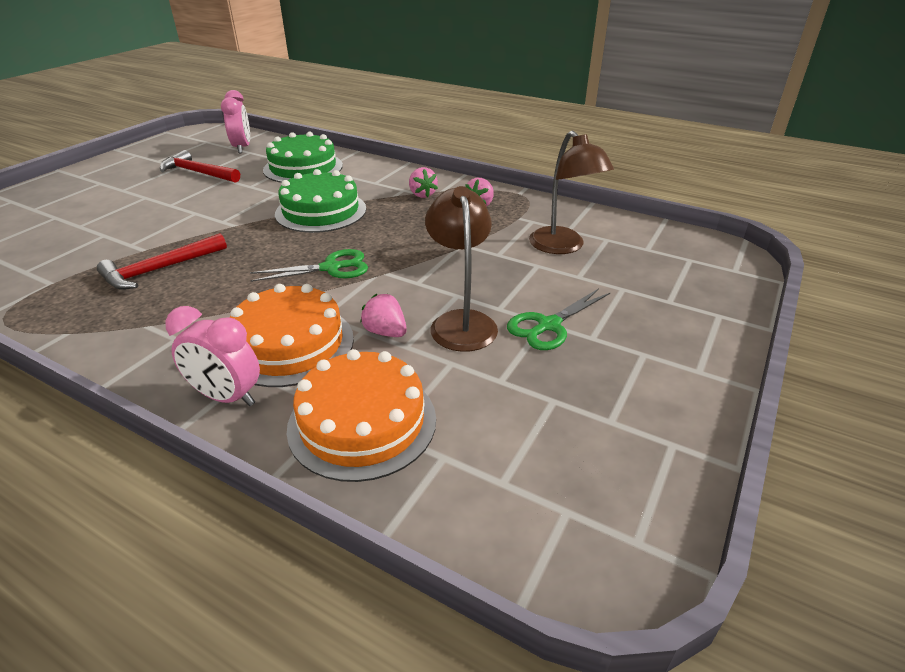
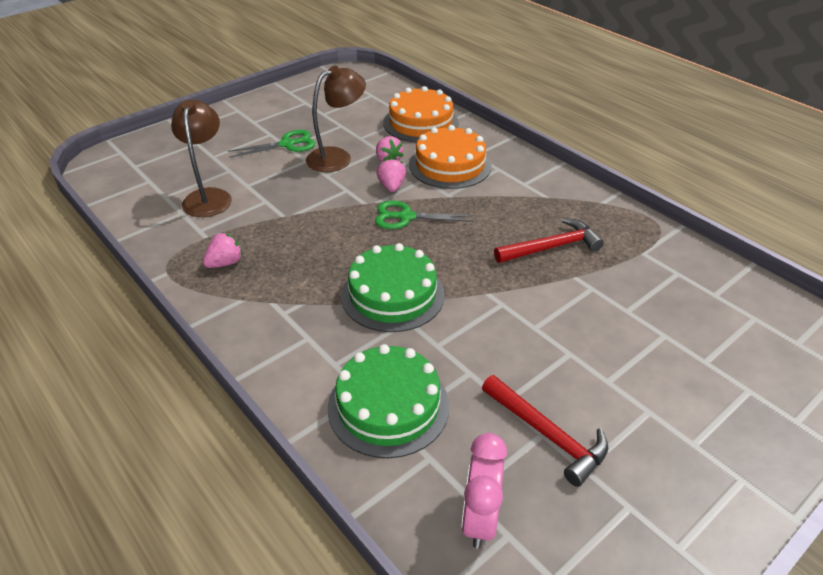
camera: 160 degrees left, 5 degrees up
(227, 397) = (488, 145): pink clock -> none
(422, 194) = (269, 297): pink strawberry -> pink strawberry (391, 186)
(461, 322) = (337, 157): brown lamp -> brown lamp turned 135 degrees counterclockwise

